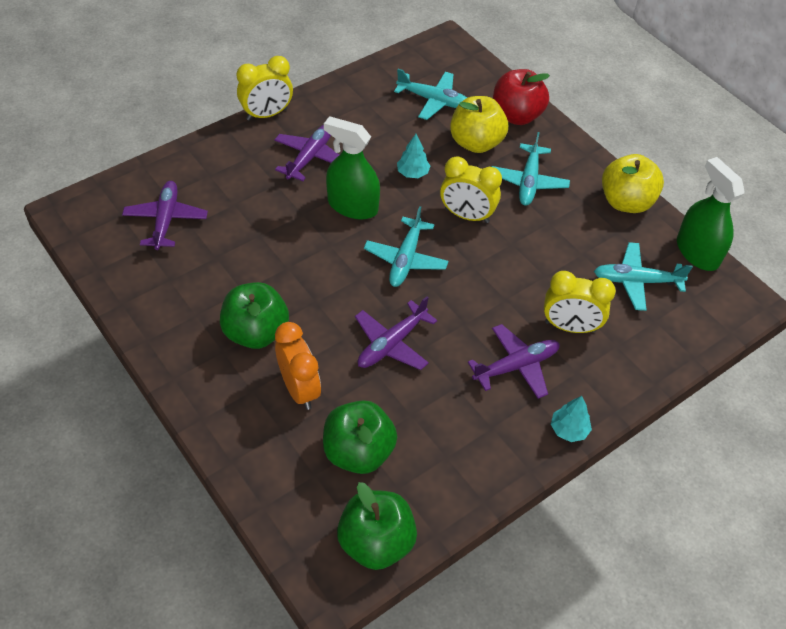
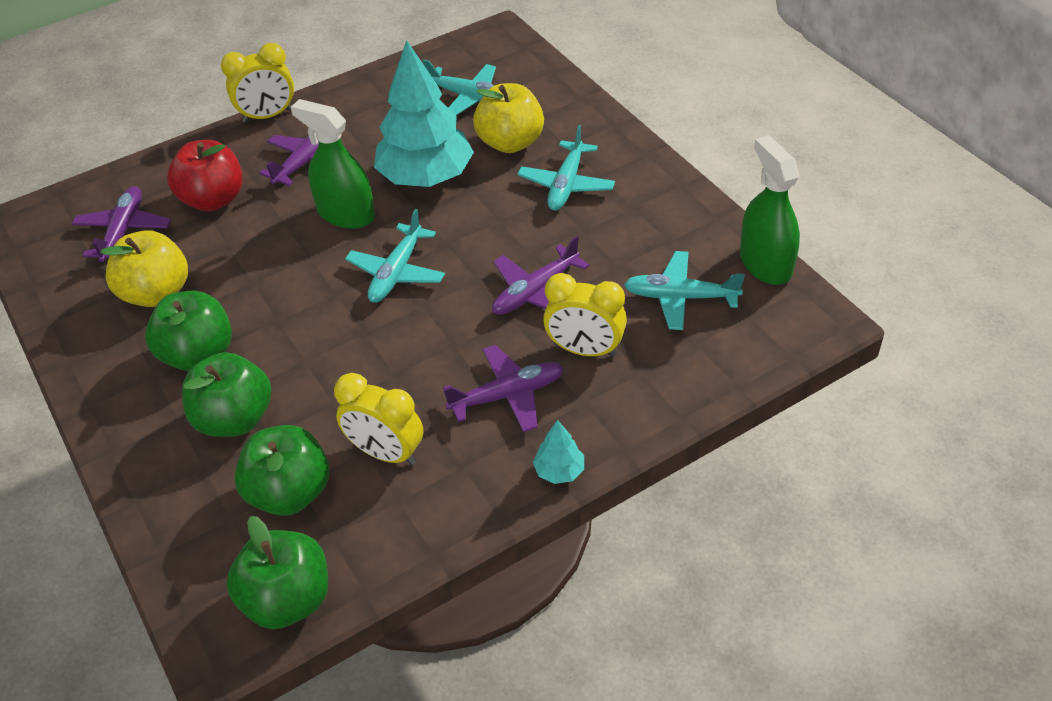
camera: 10 degrees right, 5 degrees down
(299, 389) = (235, 419): orange clock -> green apple
(391, 343) = (358, 368): purple plane -> purple plane (535, 292)
(412, 173) = (426, 177): turquoise tree -> turquoise tree, size x2.42
(467, 215) = (482, 223): yellow clock -> yellow clock (386, 453)
(516, 116) = (566, 112): red apple -> red apple (213, 200)
(626, 202) = (684, 206): yellow apple -> yellow apple (156, 293)

